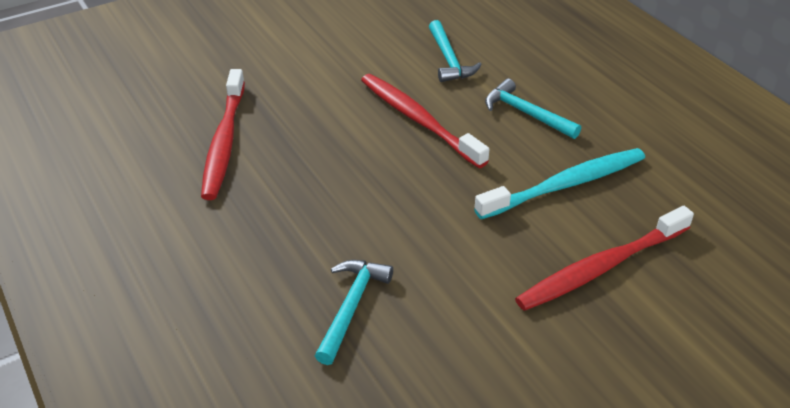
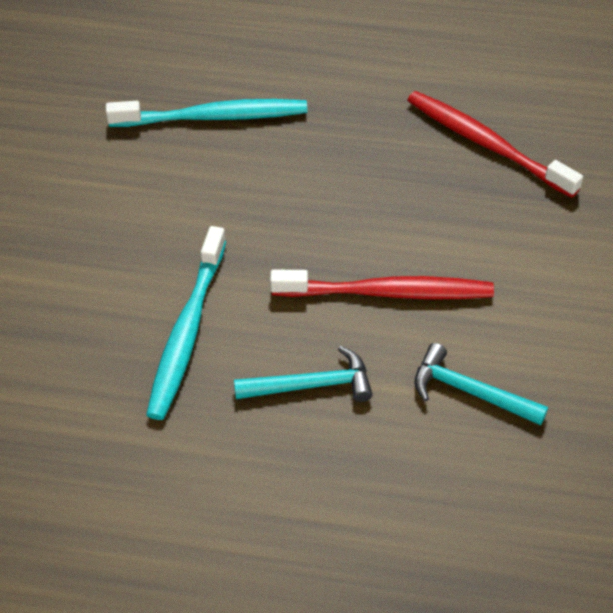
camera: 130 degrees right, 10 degrees up
(351, 307) = (213, 117): turquoise hammer -> turquoise toothbrush
(600, 267) = (82, 277): red toothbrush -> none

